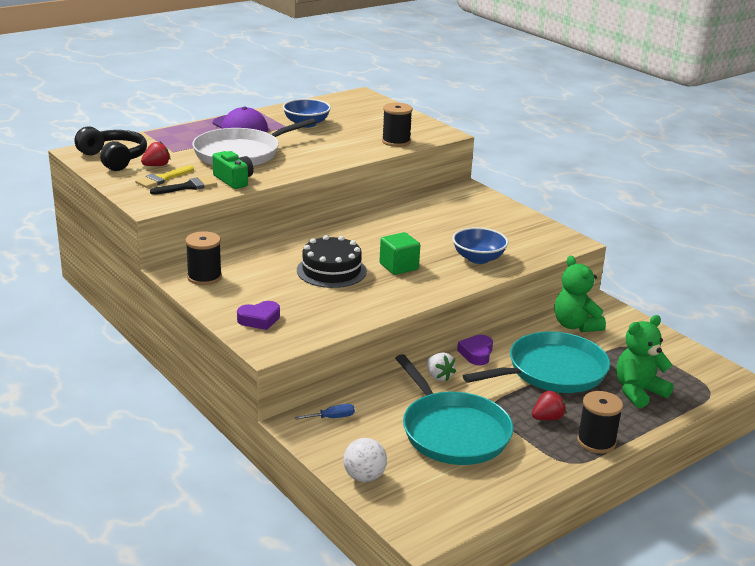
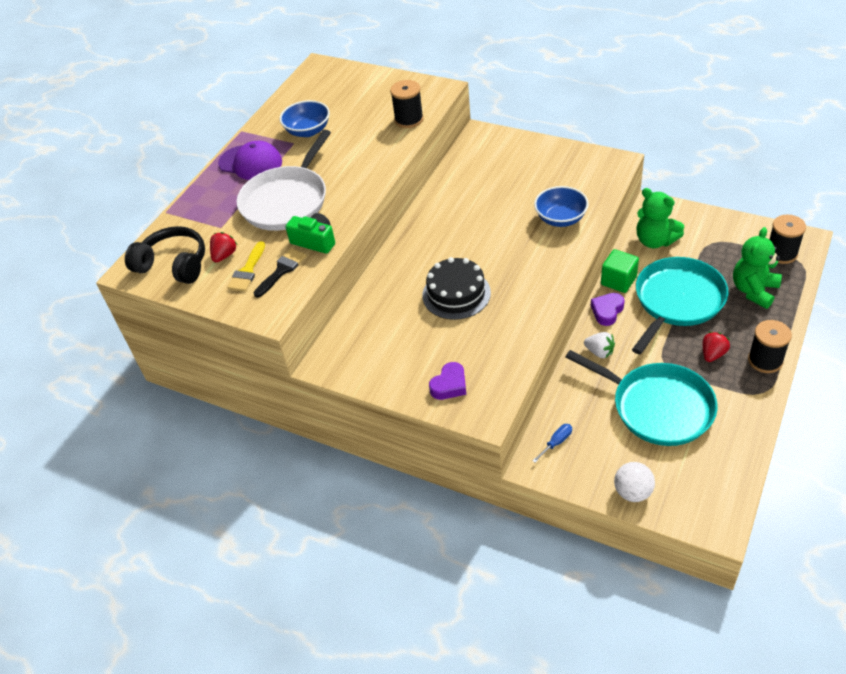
camera: 20 degrees left, 20 degrees up
(204, 277) = (356, 357): black spool -> black spool (781, 253)
(399, 266) = (506, 261): green cube -> green cube (618, 281)
(476, 353) = (607, 311): purple heart -> purple heart turned 45 degrees clockwise

